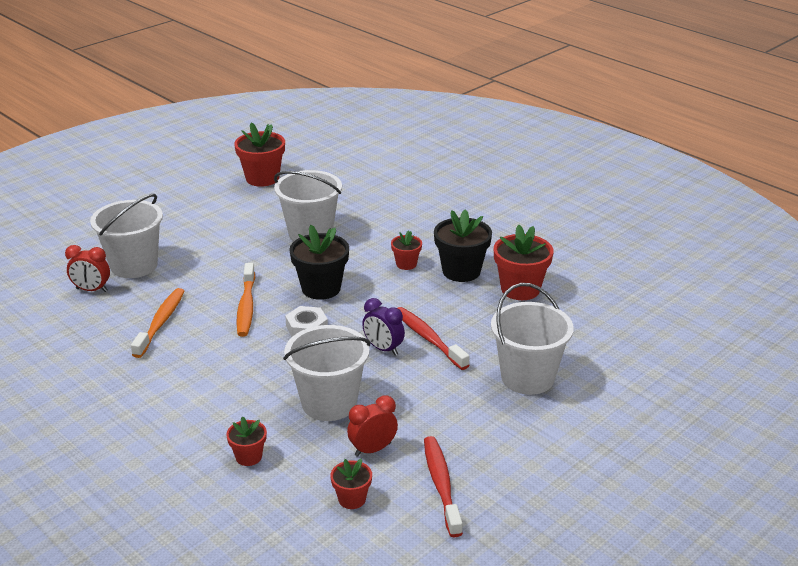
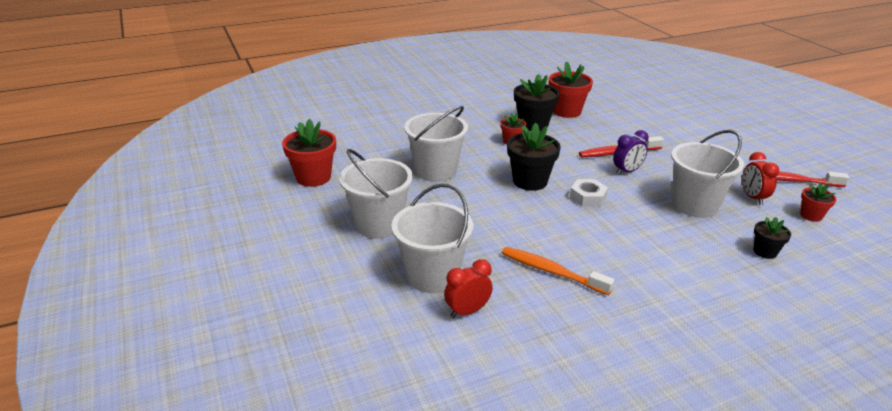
camera: 70 degrees left, 0 degrees up
(91, 290) = (467, 311): red clock -> red clock turned 150 degrees counterclockwise
(246, 307) = (543, 220): orange toothbrush -> none
(248, 457) = (765, 252): red flower pot -> black flower pot
(527, 377) = (672, 131): white bucket -> white bucket (378, 224)

